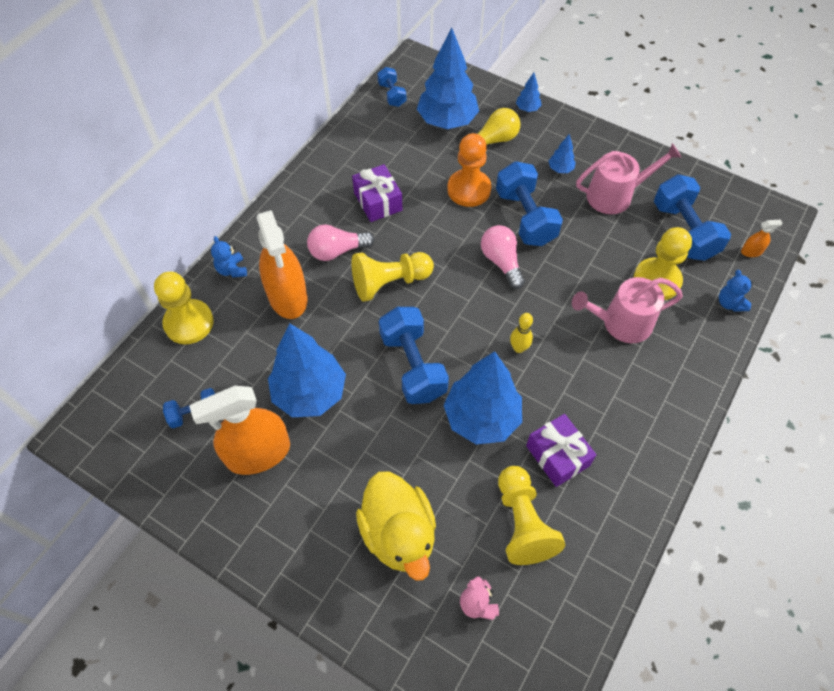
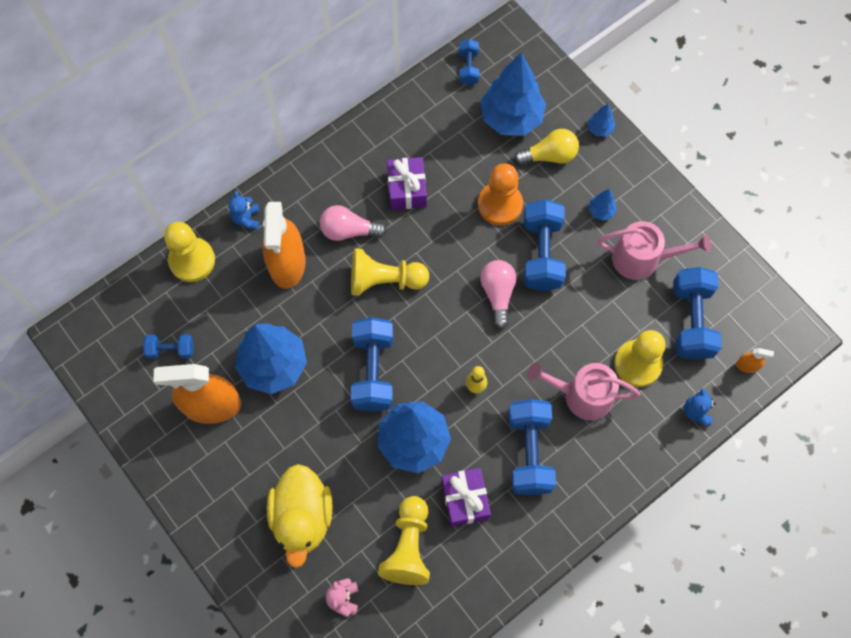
camera: 20 degrees right, 10 degrees up
(598, 389) = (529, 452): none -> blue dumbbell

